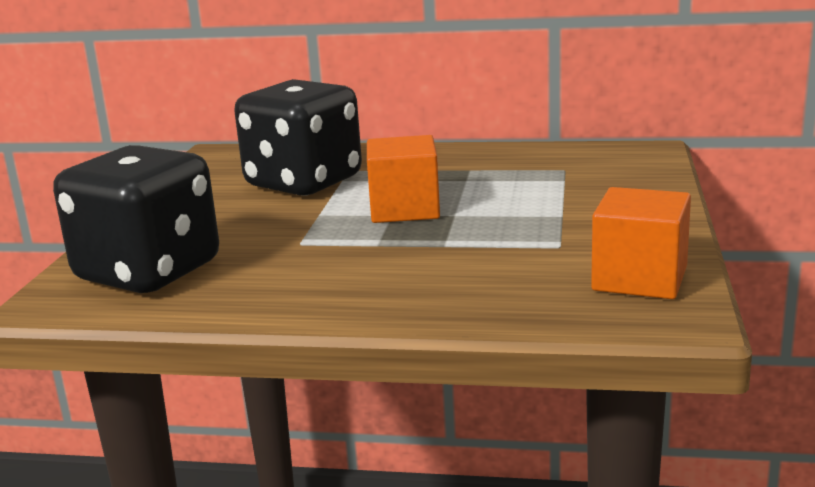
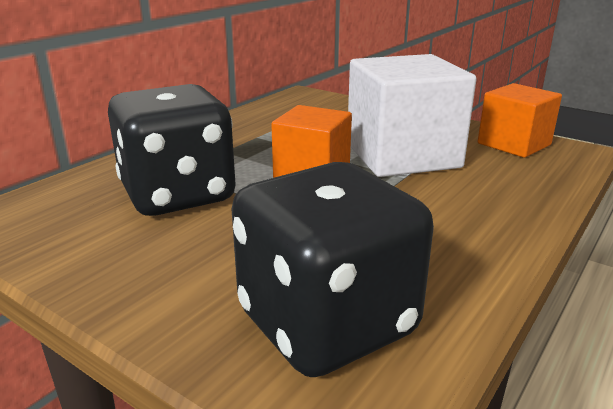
camera: 65 degrees left, 5 degrees up
(505, 233) = (402, 156): none -> white cube

